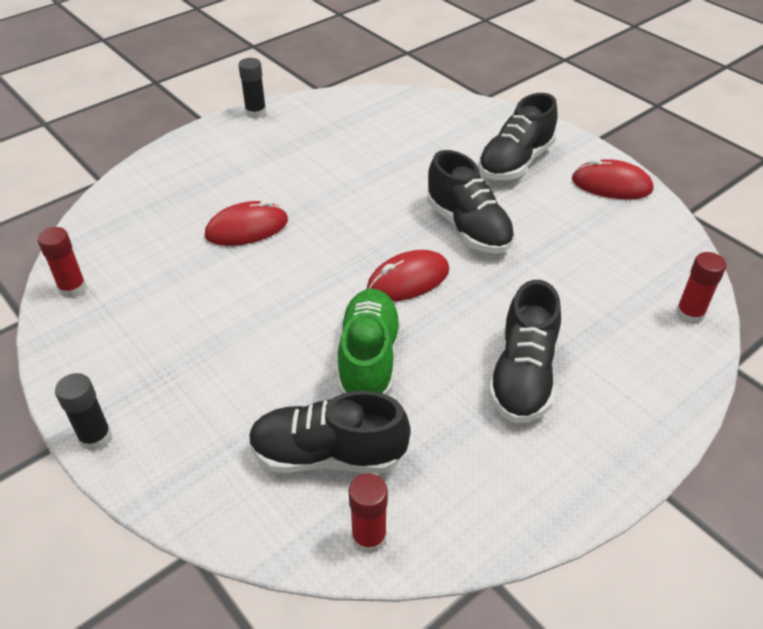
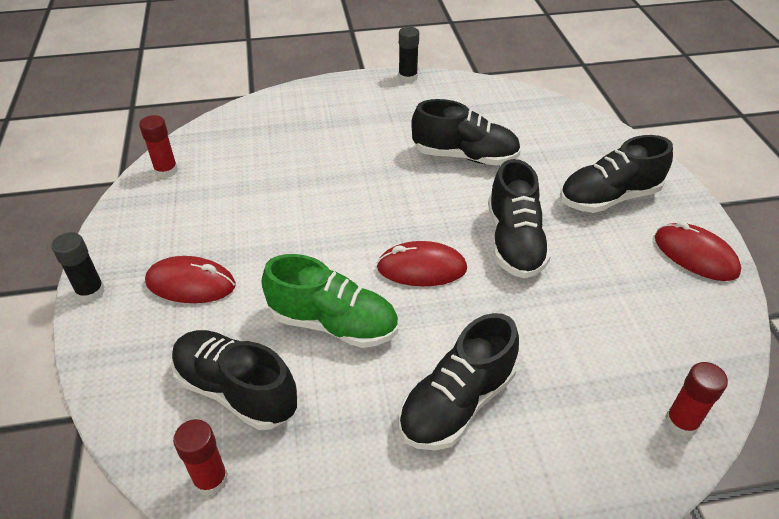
camera: 30 degrees right, 0 degrees up
(247, 228) = (325, 171): red mouse -> red mouse (191, 284)
(368, 169) = (465, 156): none -> black shoe
(369, 359) = (333, 323): green shoe -> green shoe turned 75 degrees clockwise

